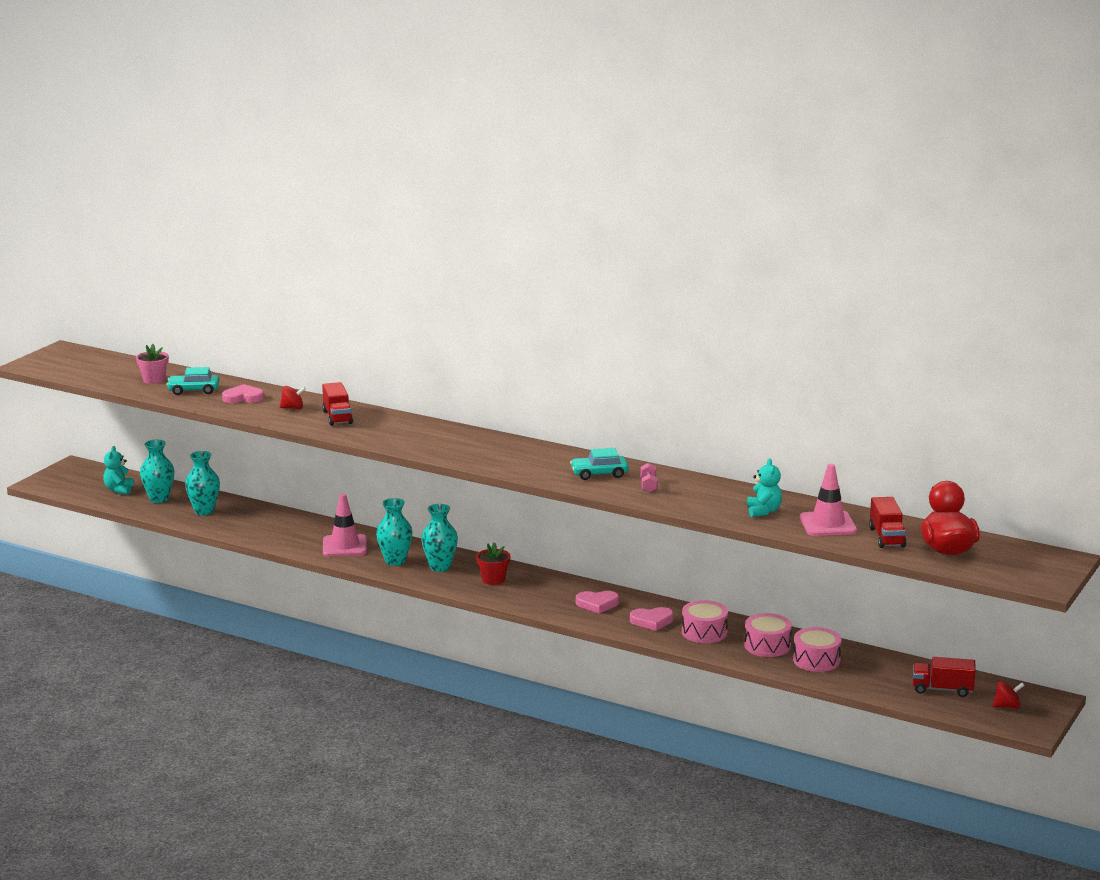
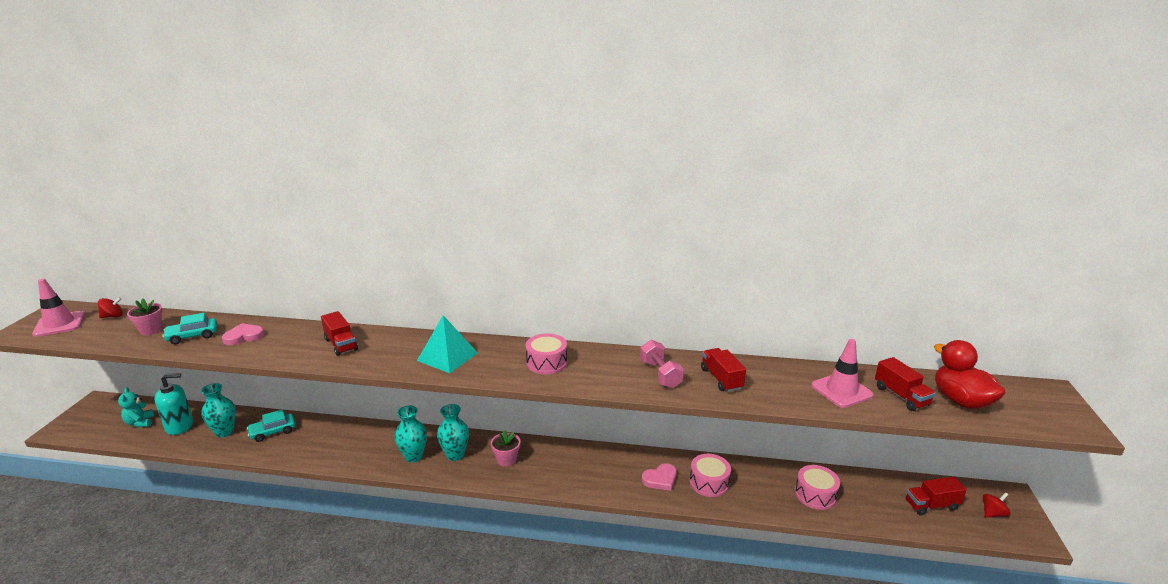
camera: 20 degrees left, 5 degrees up
(159, 499) = (180, 426): turquoise vase -> turquoise soap dispenser
(292, 408) = (295, 341): red spinning top -> red spinning top (113, 316)
(344, 546) = (363, 448): pink traffic cone -> pink traffic cone (59, 324)
(440, 441) = (447, 356): none -> turquoise pyramid
(493, 579) = (506, 459): red flower pot -> pink flower pot
(597, 604) = (605, 469): pink heart -> none
(599, 474) = (609, 368): turquoise car -> turquoise car (273, 432)
(648, 486) = (660, 374): pink dumbbell -> pink dumbbell, size x1.63
(709, 498) = (721, 379): none -> red truck
(763, 511) = (777, 386): turquoise teddy bear -> none
(767, 646) = (767, 486): pink drum -> pink drum (546, 362)

